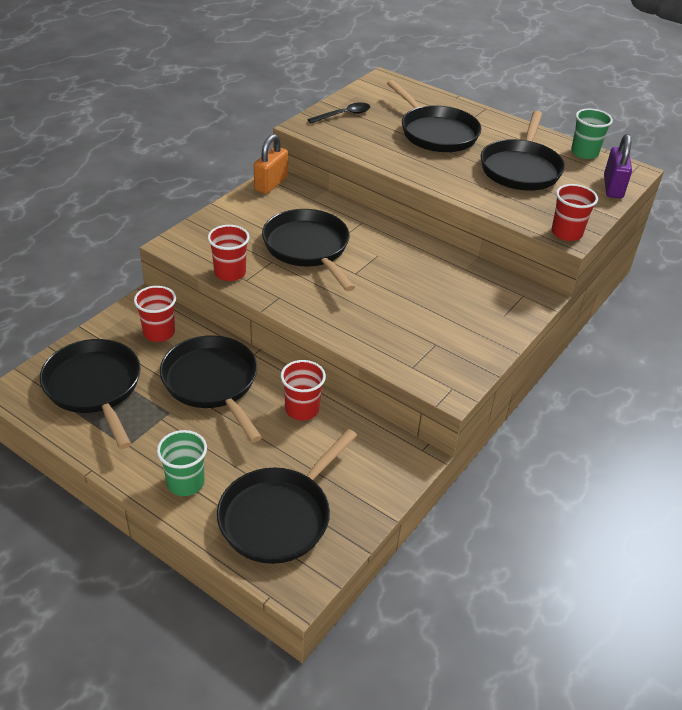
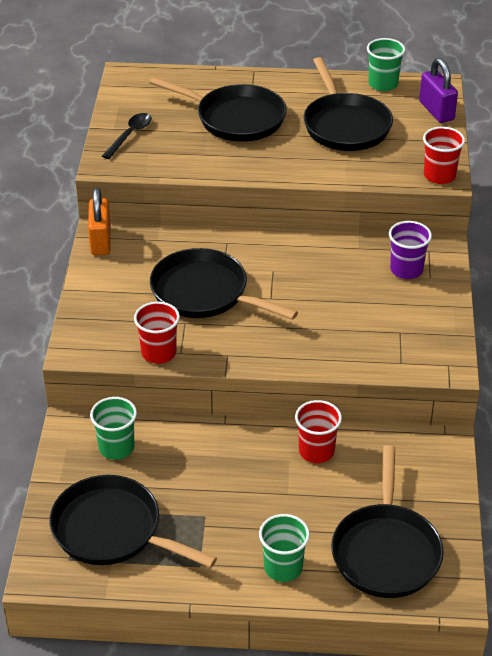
camera: 30 degrees left, 0 degrees up
(159, 332) = (116, 448): red cup -> green cup
(212, 383) = (216, 469): black pan -> none
(488, 301) = (406, 270): none -> purple cup

